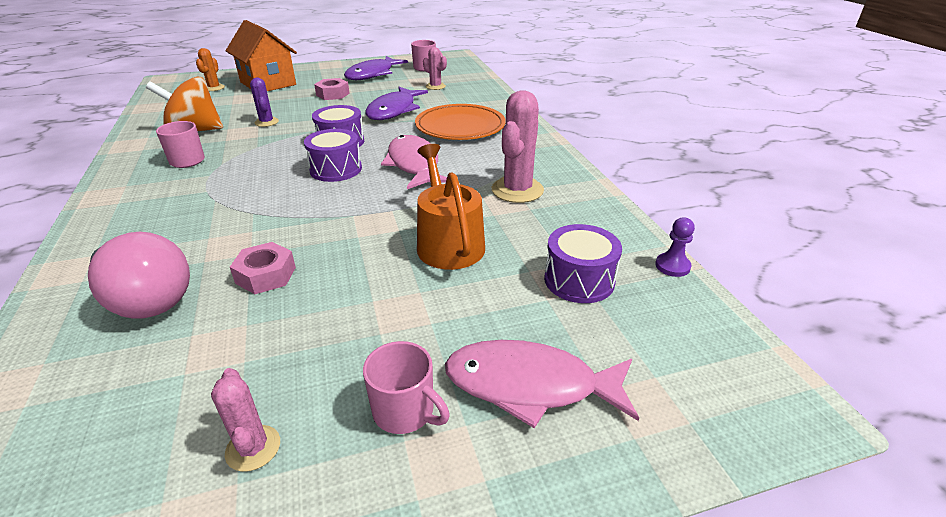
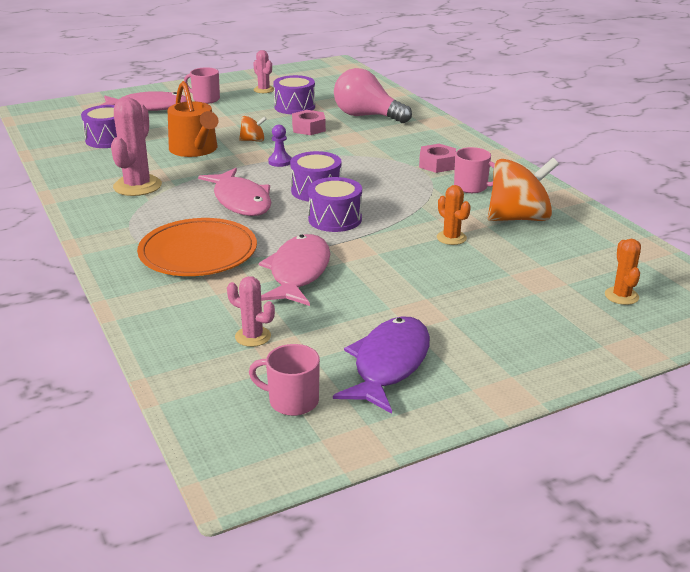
camera: 170 degrees right, 5 degrees down
(240, 349) = (294, 107): none -> purple drum
(266, 122) = (451, 238): purple cactus -> orange cactus
(268, 83) = (550, 316): orange house -> none
(332, 94) = (415, 298): pink nut -> pink nut (437, 164)
(363, 254) = (253, 140): none -> orange spinning top
(394, 110) = (298, 272): purple fish -> pink fish
(672, 266) = (40, 149): purple pawn -> purple pawn (280, 162)

